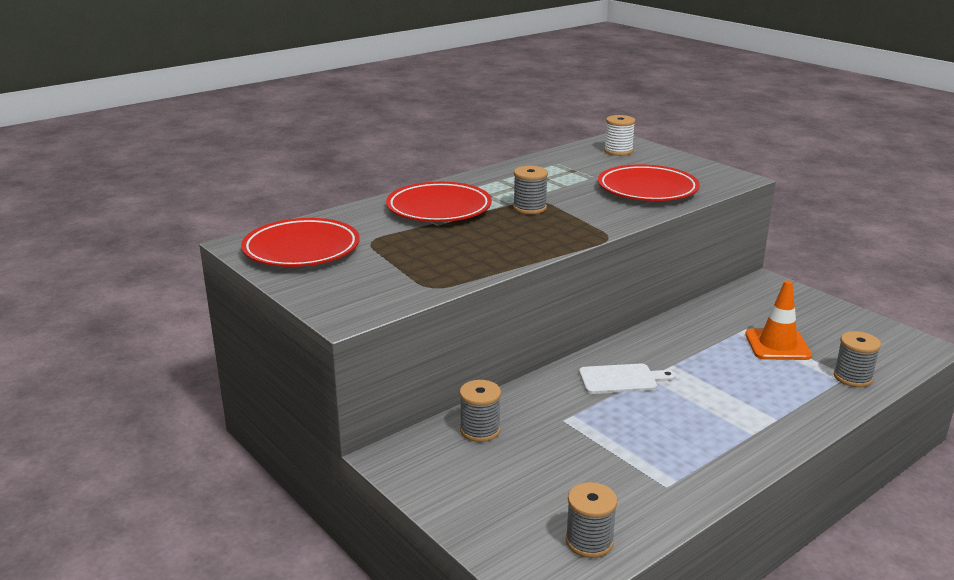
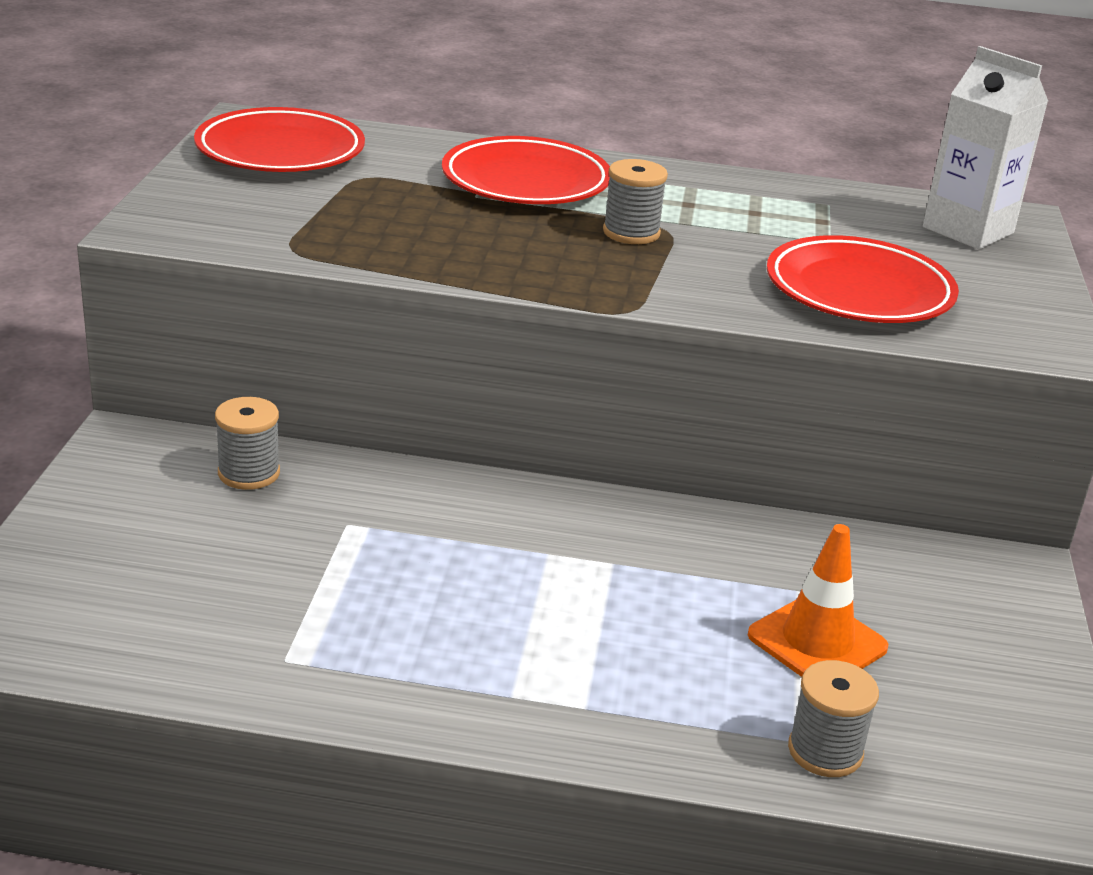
camera: 45 degrees right, 5 degrees up
(589, 541) = (96, 639): grey spool -> none
(618, 151) = (968, 230): white spool -> white carton
(621, 379) = (510, 533): white cutting board -> none

